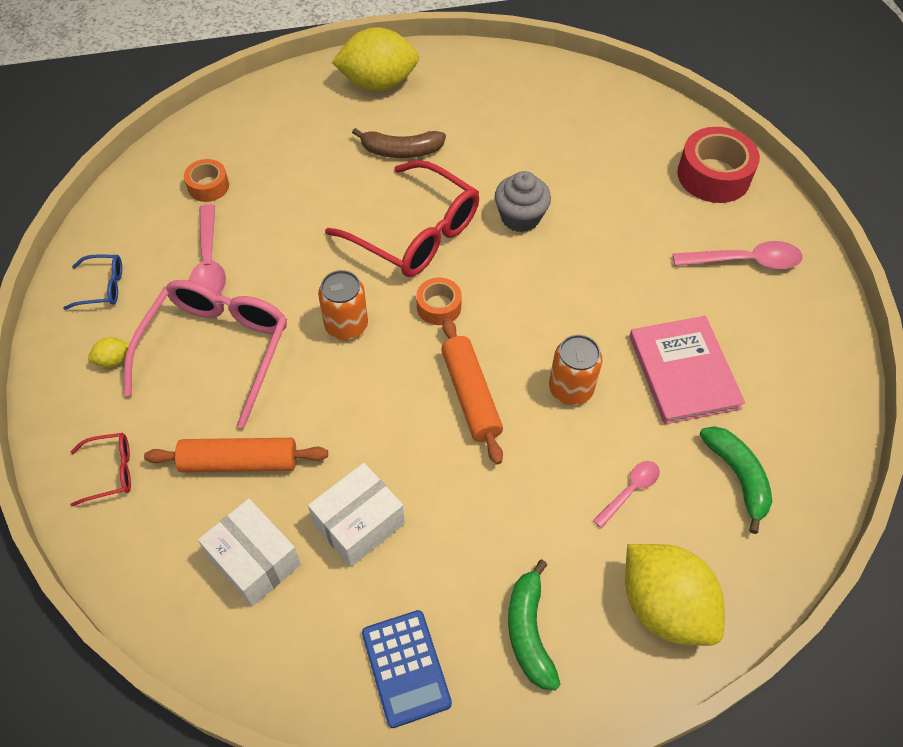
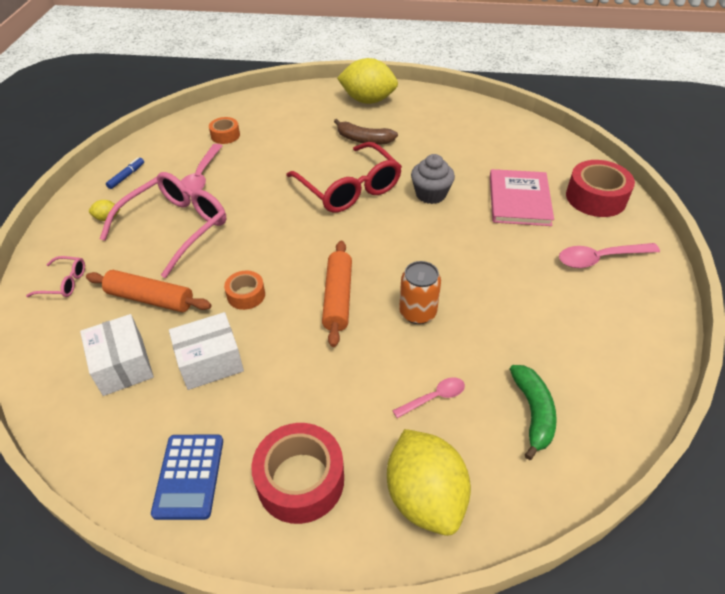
camera: 20 degrees right, 10 degrees down
(102, 287) = (126, 176): blue glasses -> blue marker
(110, 471) = (64, 283): red glasses -> pink glasses
(346, 326) = (271, 233): orange can -> none
(439, 306) = (343, 236): orange tape -> orange tape (246, 295)
(529, 631) = (300, 480): green banana -> red tape
(684, 372) = (517, 323): pink book -> pink book (519, 200)
(744, 261) = (600, 259): pink spoon -> pink spoon turned 150 degrees clockwise

